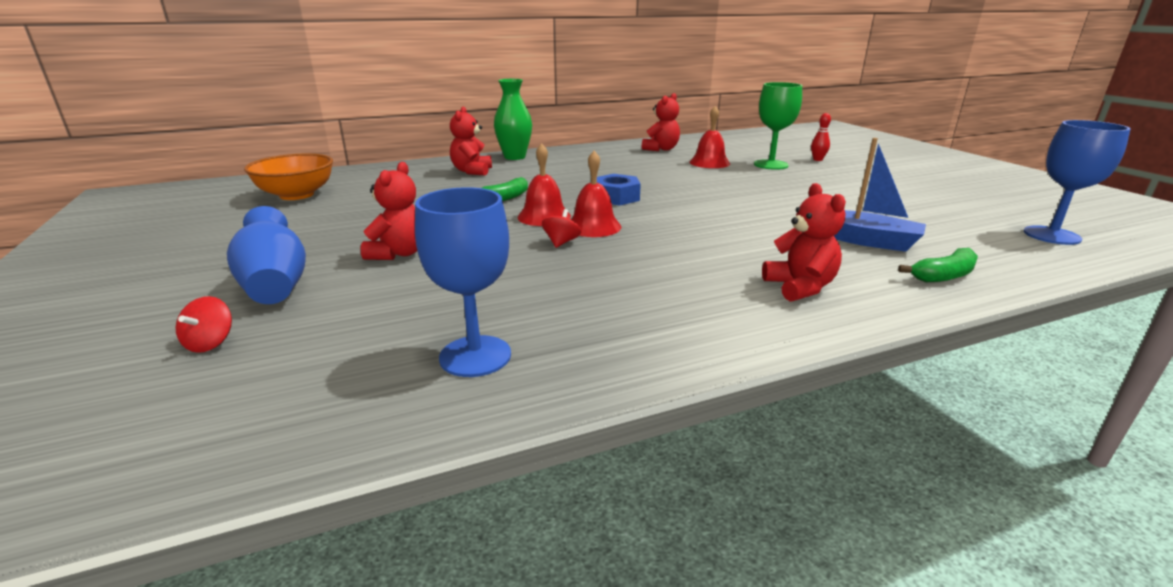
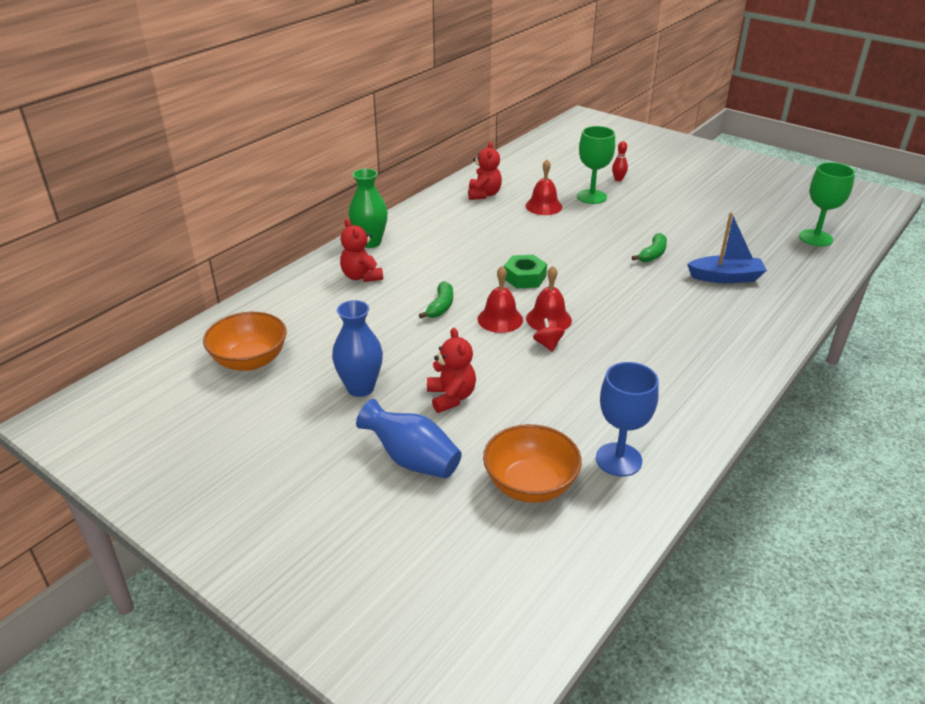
camera: 30 degrees left, 10 degrees up
(210, 343) = (453, 518): red spinning top -> none
(337, 343) = (530, 485): none -> orange bowl
(338, 228) = (360, 388): none -> blue vase
(616, 197) = (524, 277): blue nut -> green nut
(800, 287) = (726, 337): red teddy bear -> none
(943, 276) = (788, 299): green banana -> green banana (652, 254)
(1051, 235) = (815, 238): blue goblet -> green goblet

